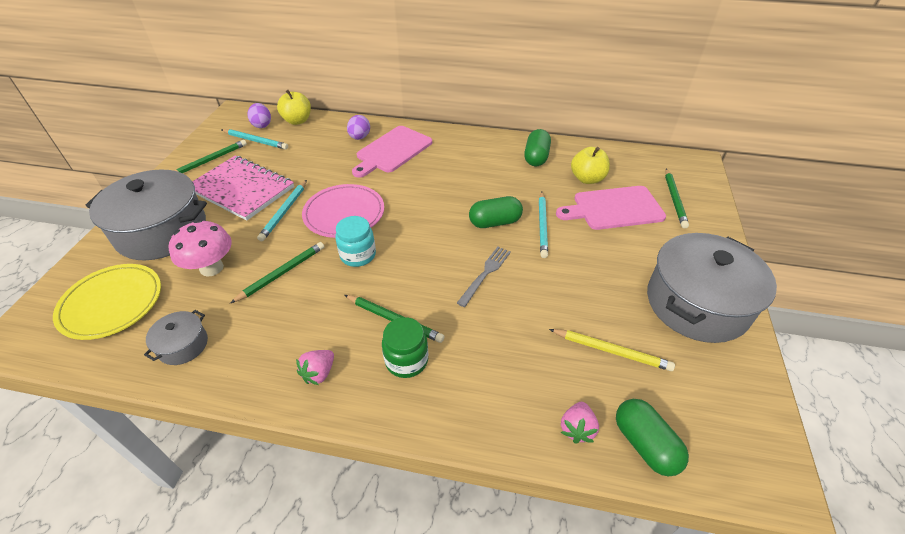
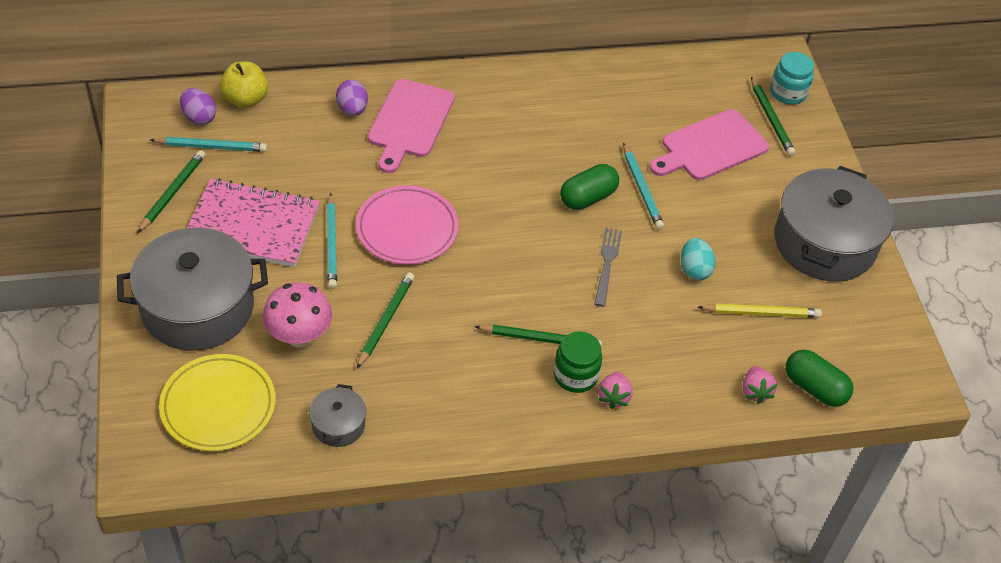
camera: 25 degrees left, 5 degrees up
(319, 373) = (498, 411): pink strawberry -> pink strawberry (613, 397)
(358, 255) = (457, 277): turquoise jar -> turquoise jar (788, 93)
(536, 157) = (594, 92): green capsule -> none
(561, 297) = (694, 269): none -> turquoise egg
(587, 179) = (666, 111): yellow apple -> none

